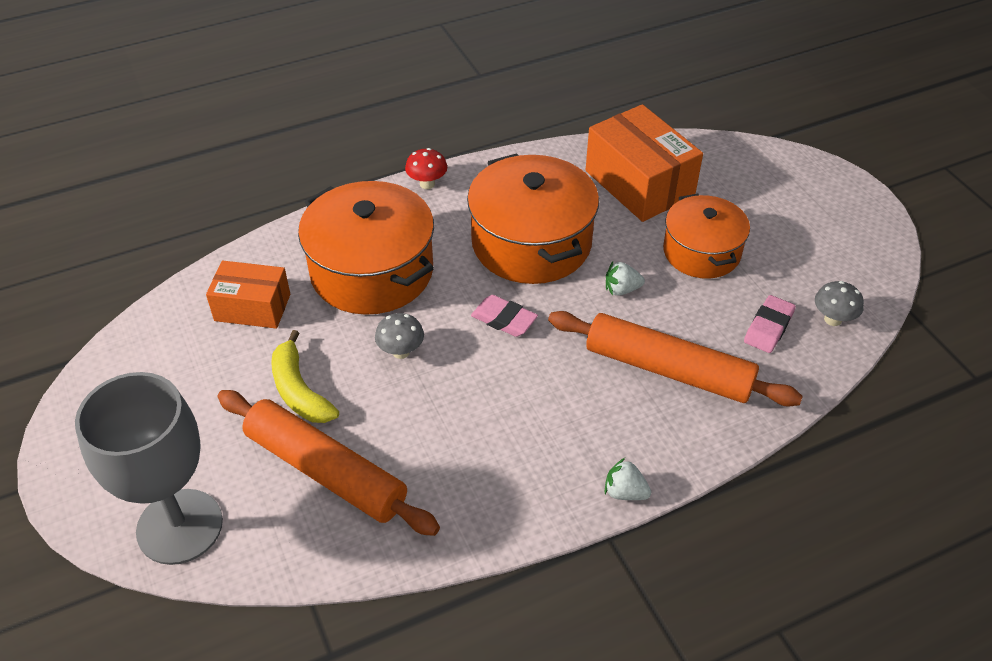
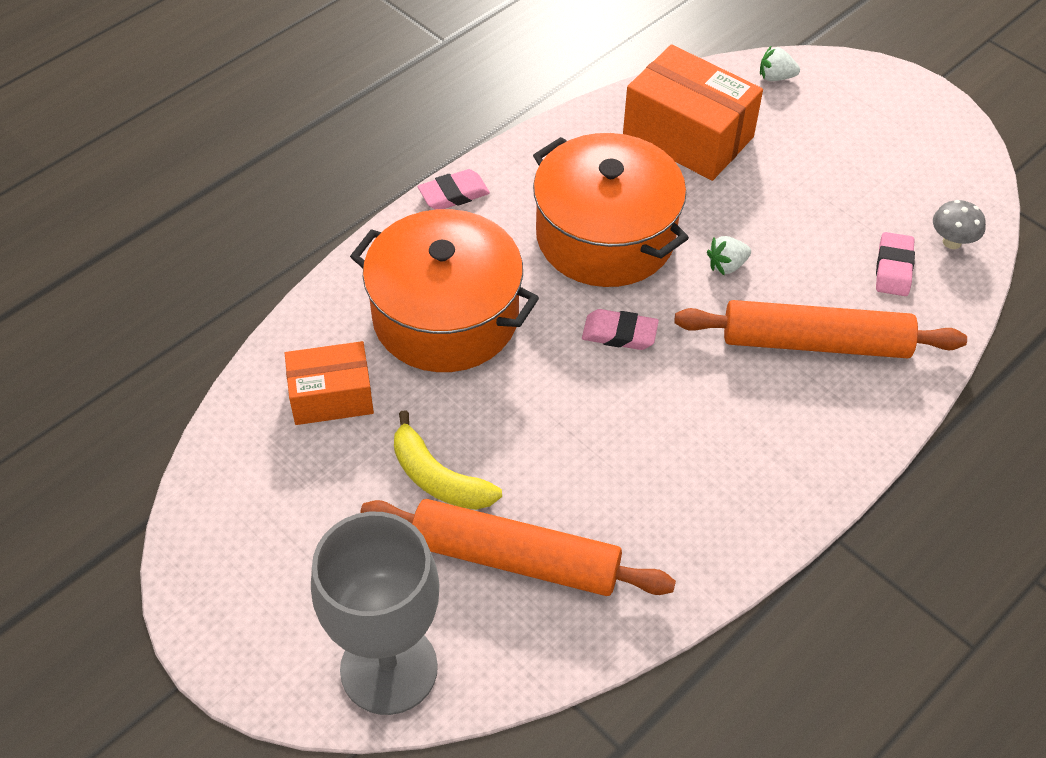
camera: 20 degrees left, 5 degrees up
(401, 352) = (527, 401): grey mushroom -> none
(427, 184) = (454, 194): red mushroom -> pink eraser
(625, 492) = (832, 487): white strawberry -> white strawberry (775, 77)
(701, 252) = (789, 200): orange pot -> none

